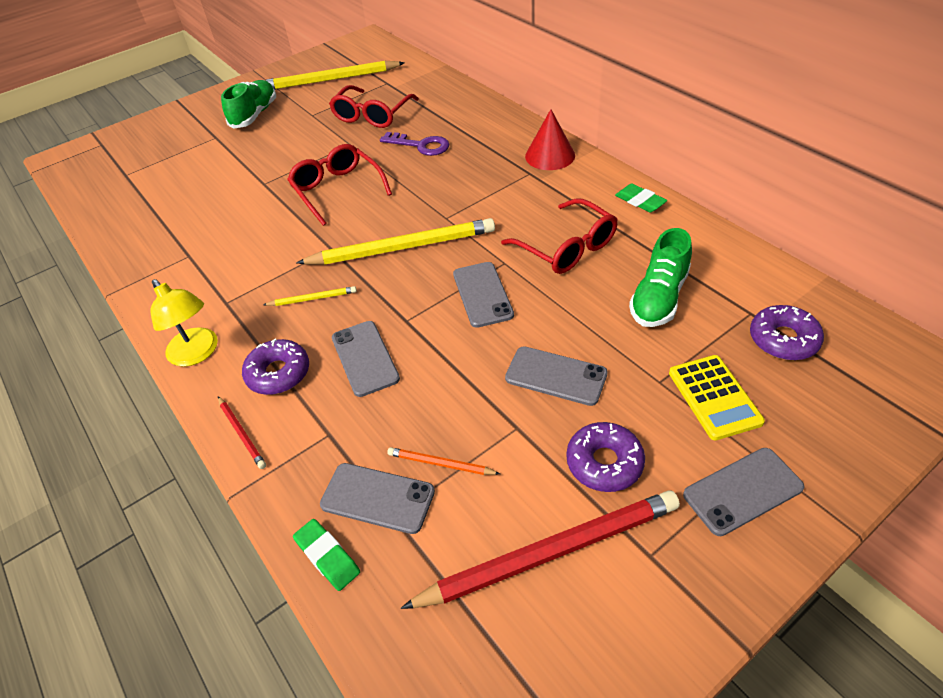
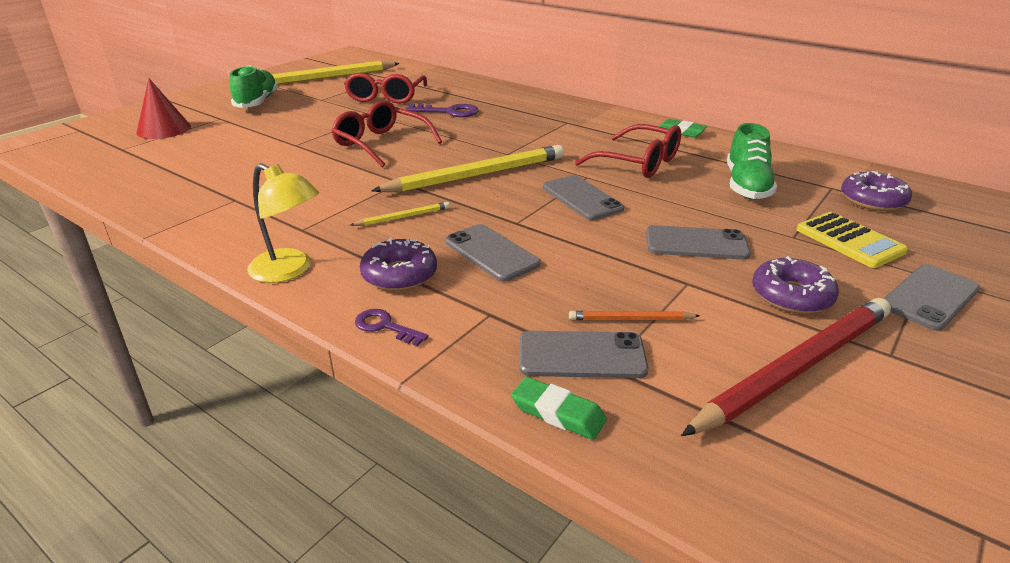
camera: 20 degrees left, 15 degrees down
(242, 433) = (385, 327): red pencil -> purple key
(550, 155) = (578, 111): red cone -> red cone (164, 129)

